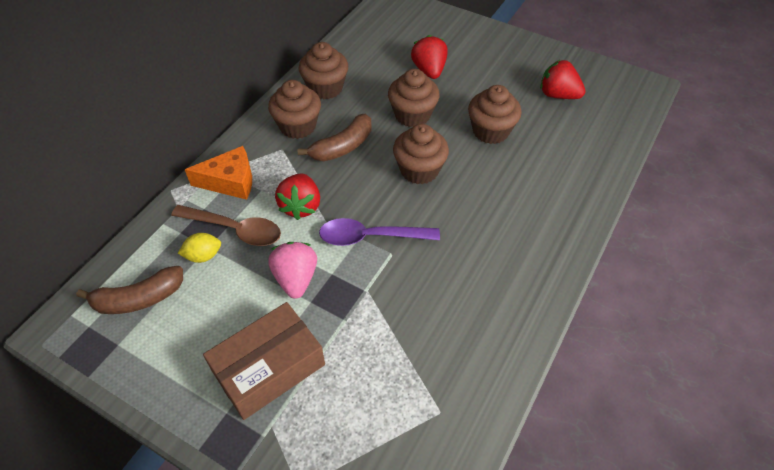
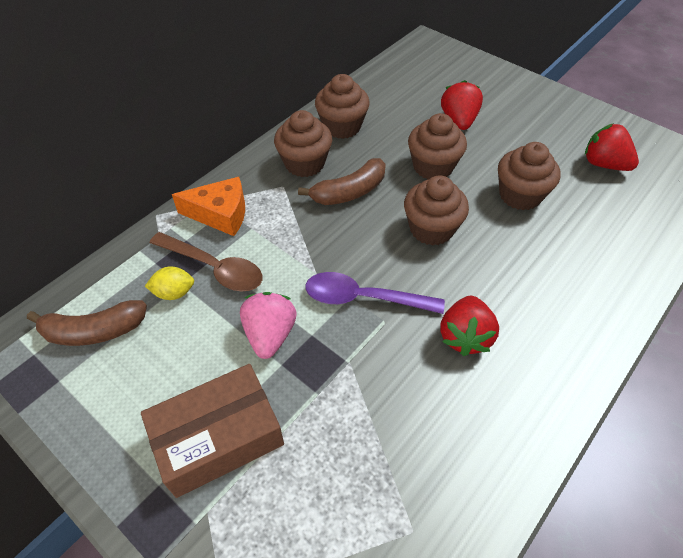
camera: 10 degrees right, 0 degrees up
(301, 206) = (291, 252): red strawberry -> red strawberry (464, 336)

